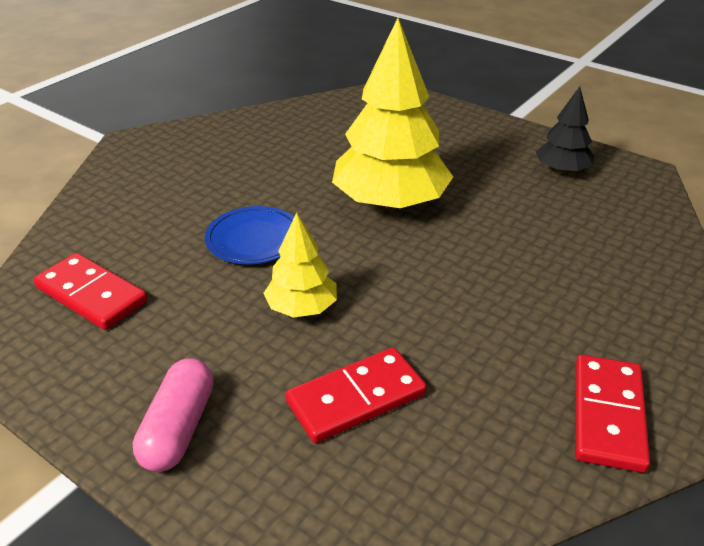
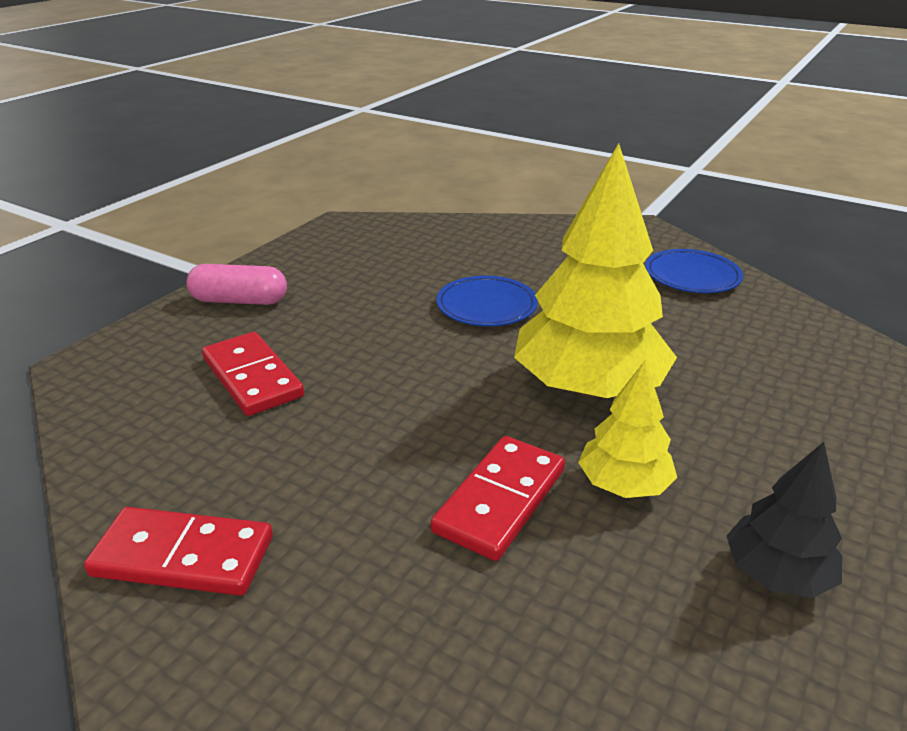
camera: 85 degrees right, 5 degrees down
(92, 295) = (395, 247): red domino -> red domino (500, 500)
(237, 135) = (692, 276): none -> blue plate
(302, 308) = (379, 341): yellow tree -> yellow tree (623, 485)

